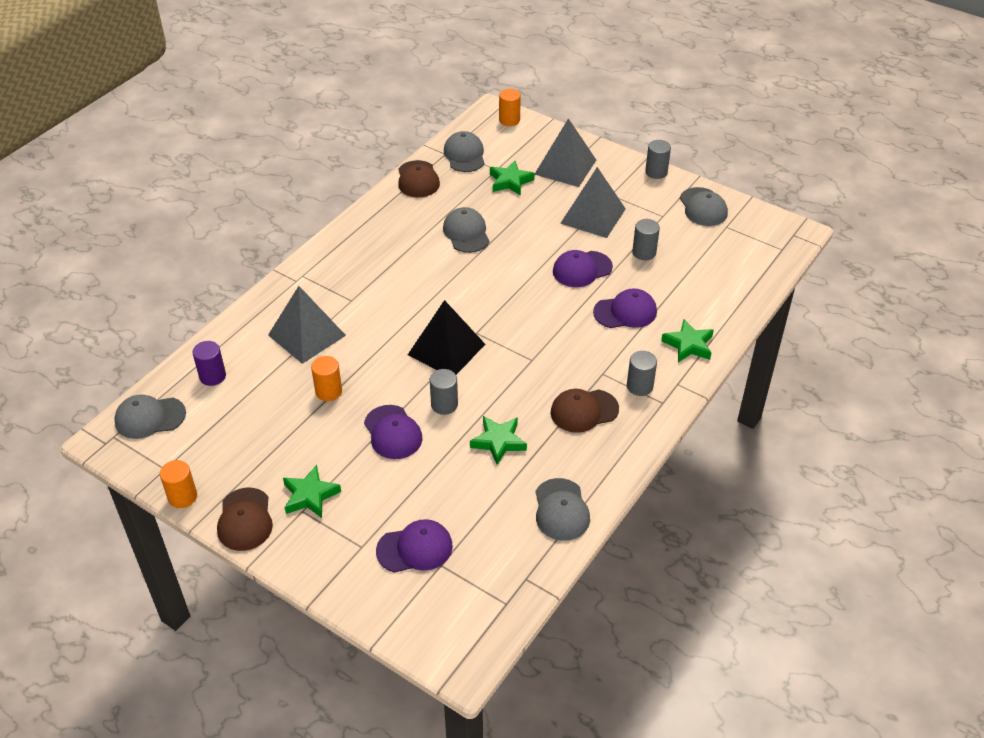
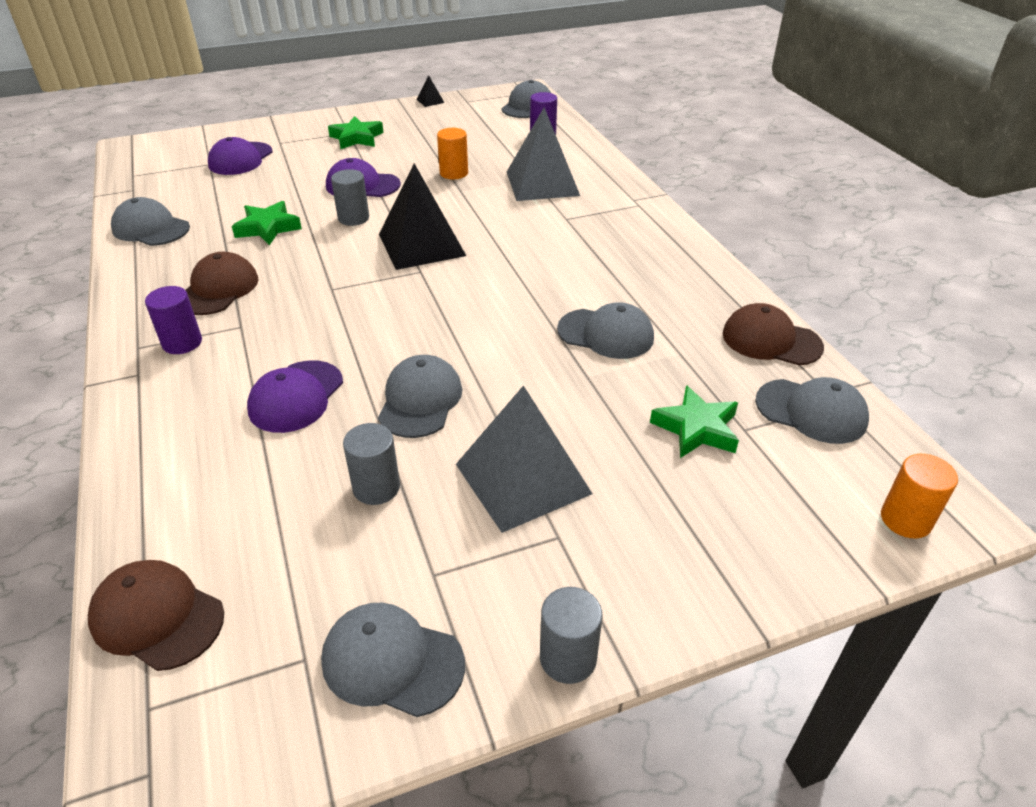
camera: 125 degrees right, 5 degrees down
(182, 497) = (430, 101): orange cylinder -> black pyramid
(245, 520) = (375, 114): brown cap -> brown cap (157, 617)
(565, 167) = (690, 519): grey pyramid -> none
(582, 269) = (420, 400): purple cap -> grey cap
(639, 386) = (182, 343): grey cylinder -> purple cylinder
(688, 345) = (167, 421): green star -> none

